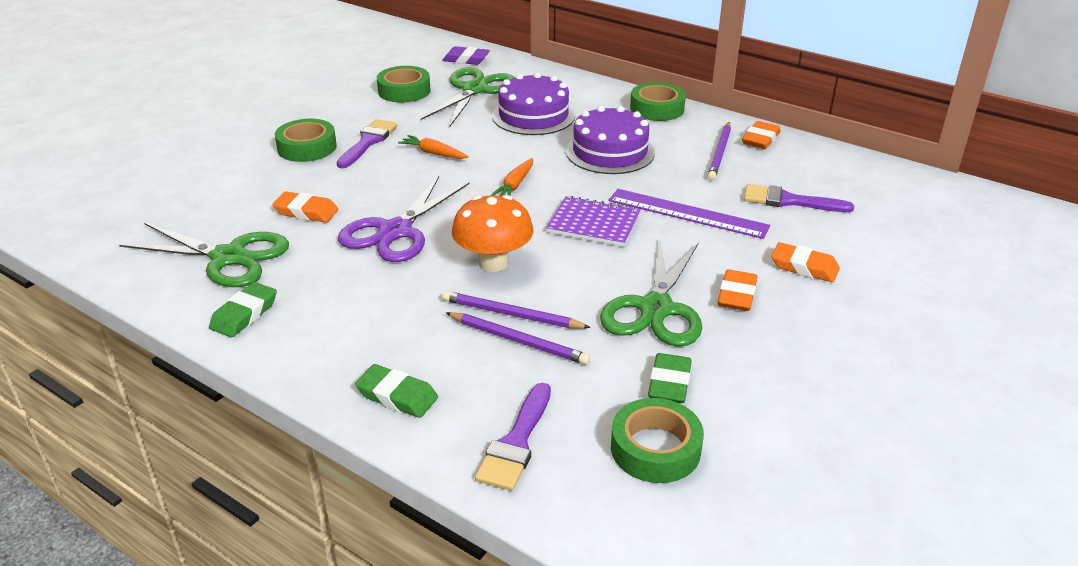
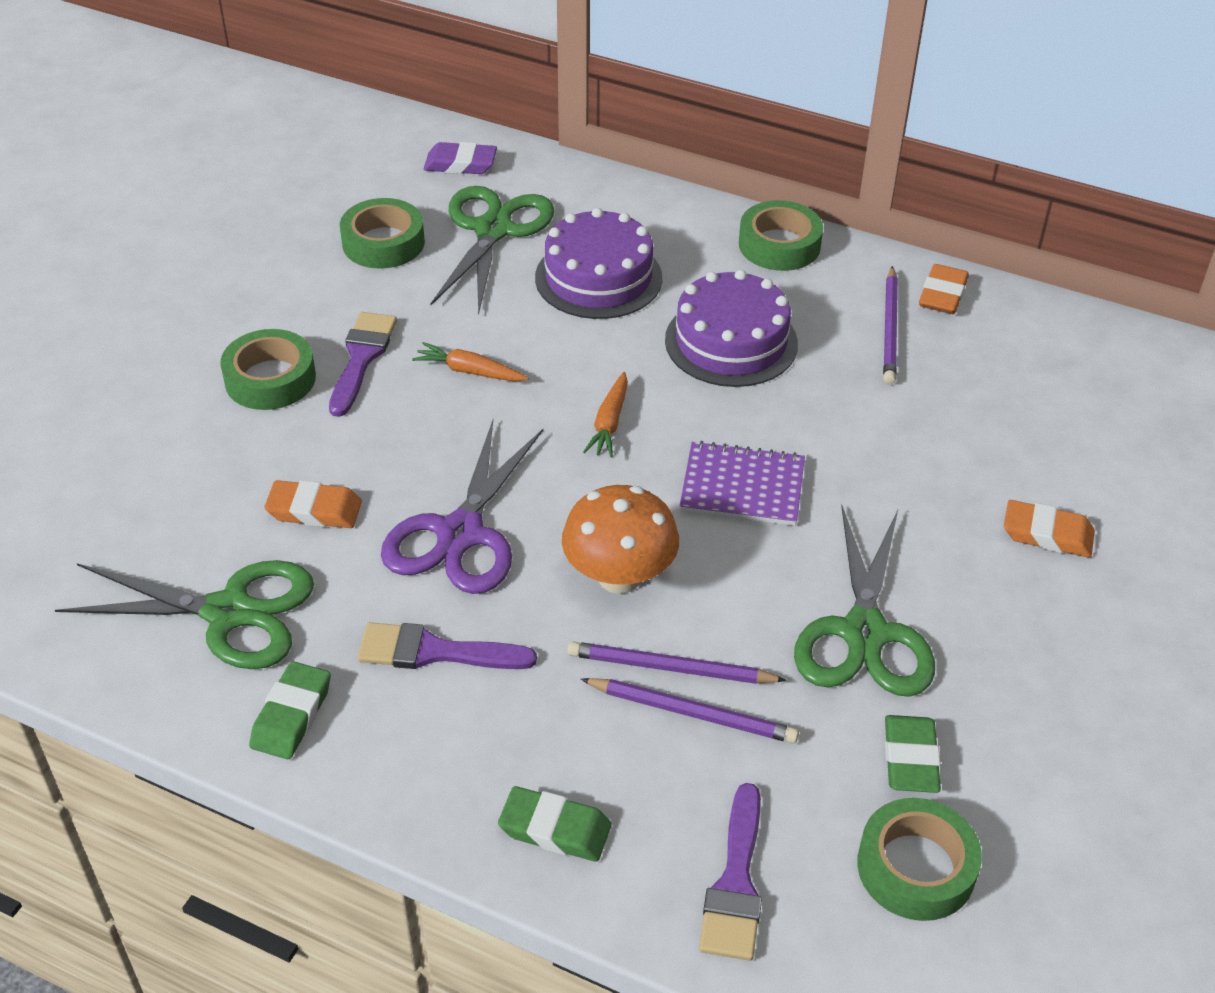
camera: 10 degrees left, 10 degrees up
(687, 213) = (869, 452): purple ruler -> none
(736, 295) = (967, 596): orange eraser -> none
(789, 201) = (1005, 413): purple brush -> purple brush (434, 652)

